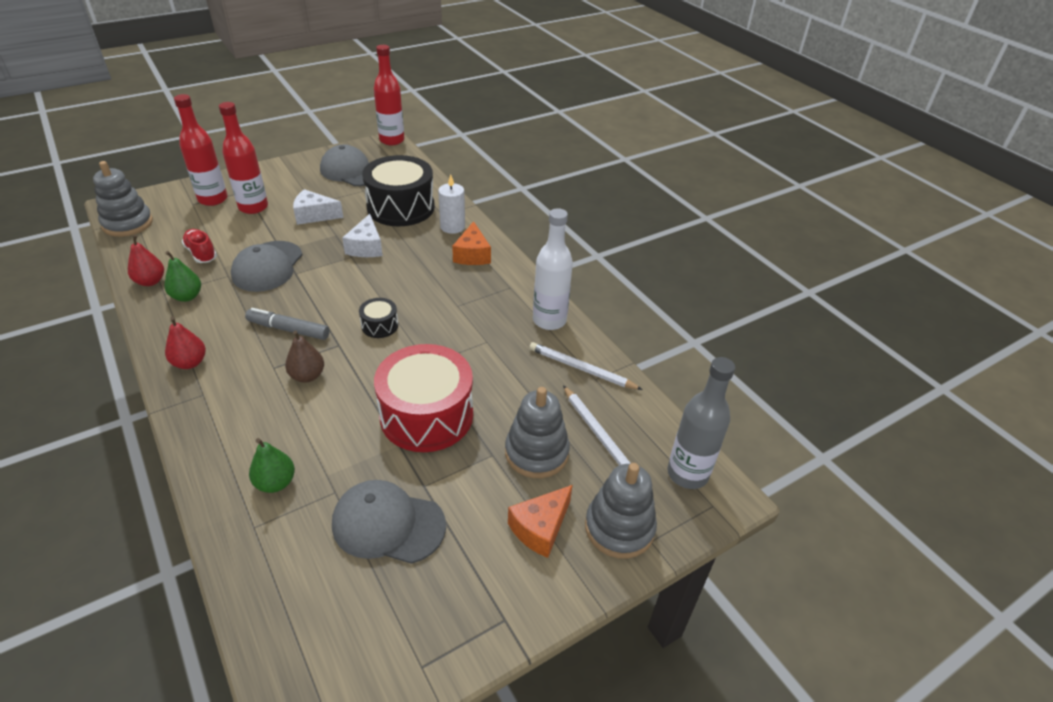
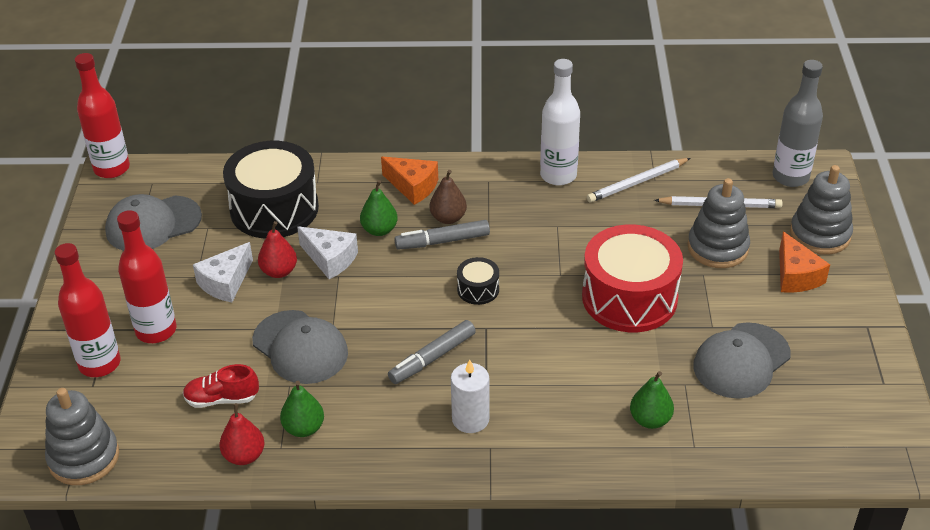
camera: 55 degrees left, 0 degrees up
(190, 363) = (430, 448): red pear -> red pear (279, 271)
(307, 376) = (518, 362): brown pear -> brown pear (448, 218)
(412, 257) = (379, 230): none -> green pear
(422, 289) = (442, 241): none -> grey marker
(452, 227) = (349, 183): white candle -> white candle (470, 419)

